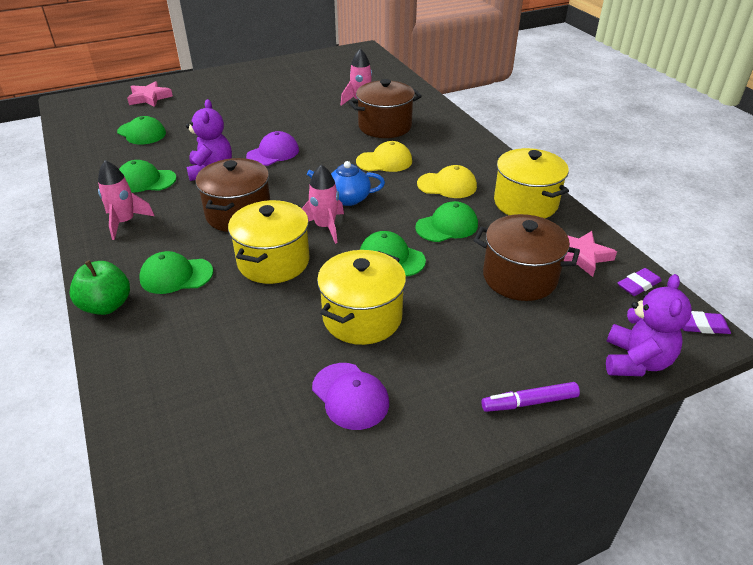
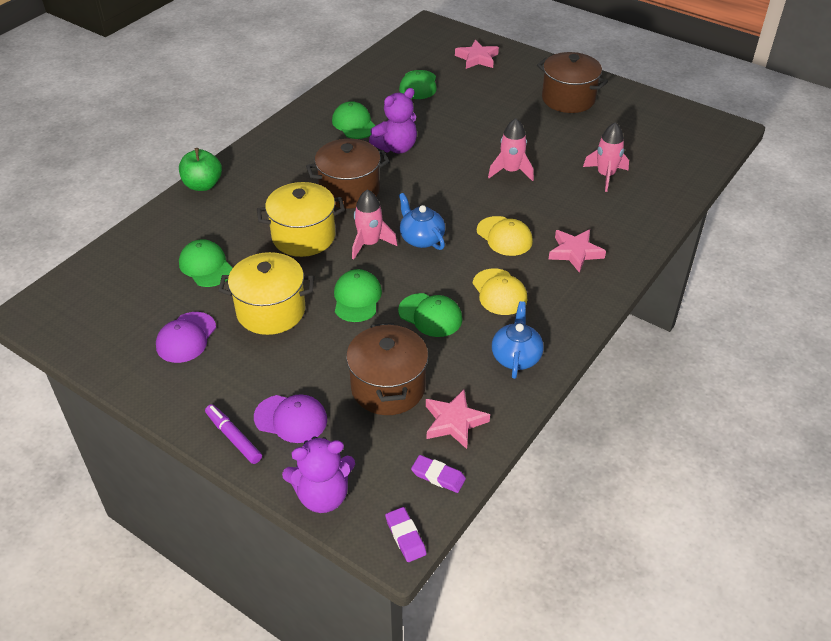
camera: 60 degrees right, 5 degrees up
(125, 222) = (295, 143): pink rocket -> pink rocket (511, 171)
(176, 275) = (253, 198): green cap -> green cap (206, 266)
(273, 153) = (454, 166): purple cap -> purple cap (291, 419)
(385, 126) = (571, 211): brown pot -> brown pot (568, 99)
(432, 141) = (575, 252): none -> pink star
(525, 203) = (516, 357): yellow pot -> blue teapot

